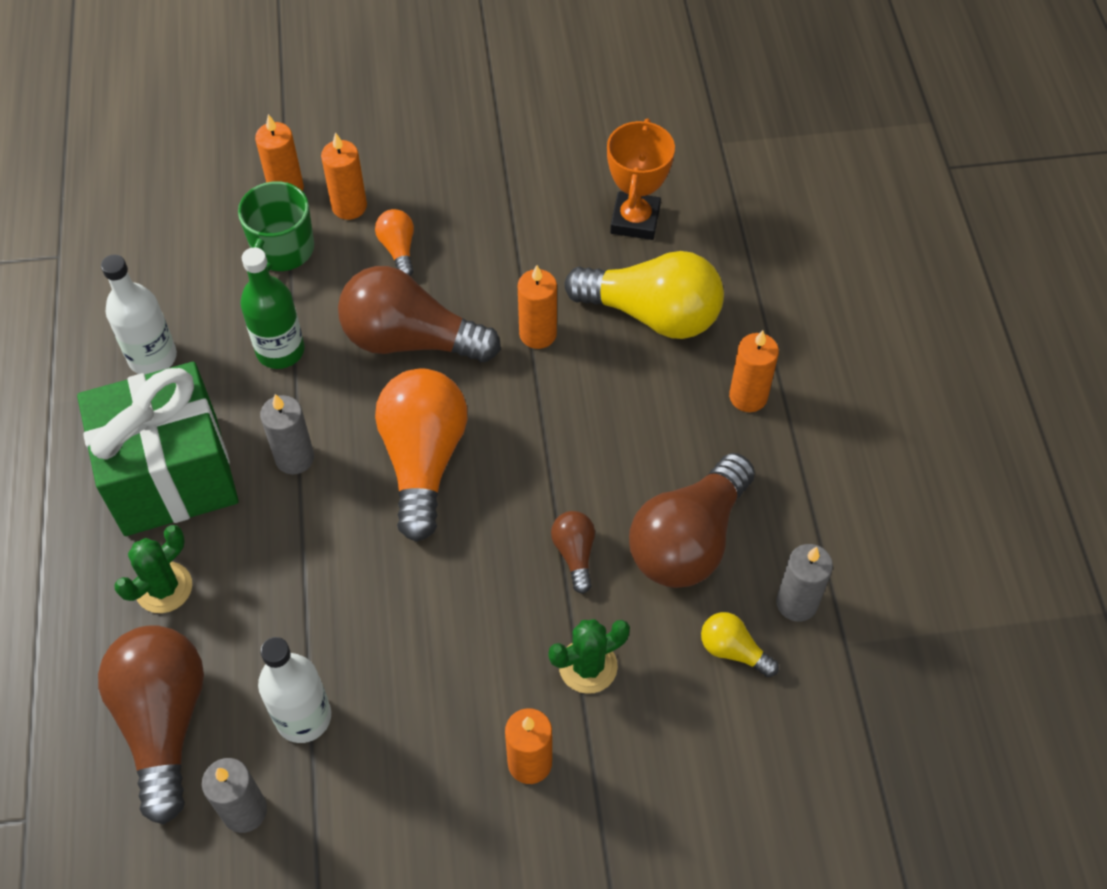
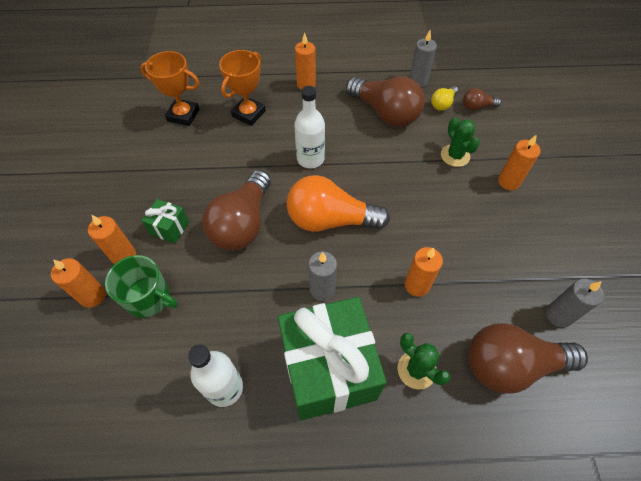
camera: 85 degrees left, 0 degrees up
(280, 350) = (236, 298): green bottle -> none
(303, 717) = (497, 284): white bottle -> white bottle (310, 159)
(398, 249) = (169, 228): orange light bulb -> green gift
(538, 334) = (251, 162): orange candle -> orange candle (417, 285)
(575, 554) = (392, 156): brown light bulb -> brown light bulb (477, 107)
(652, 314) = (248, 114): yellow light bulb -> orange trophy

